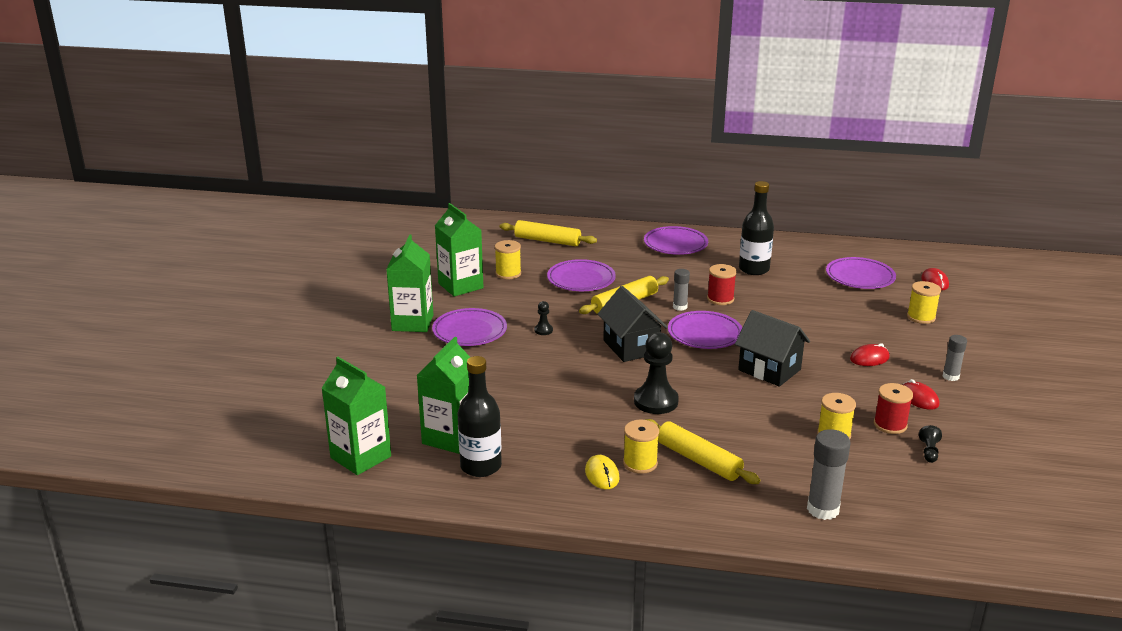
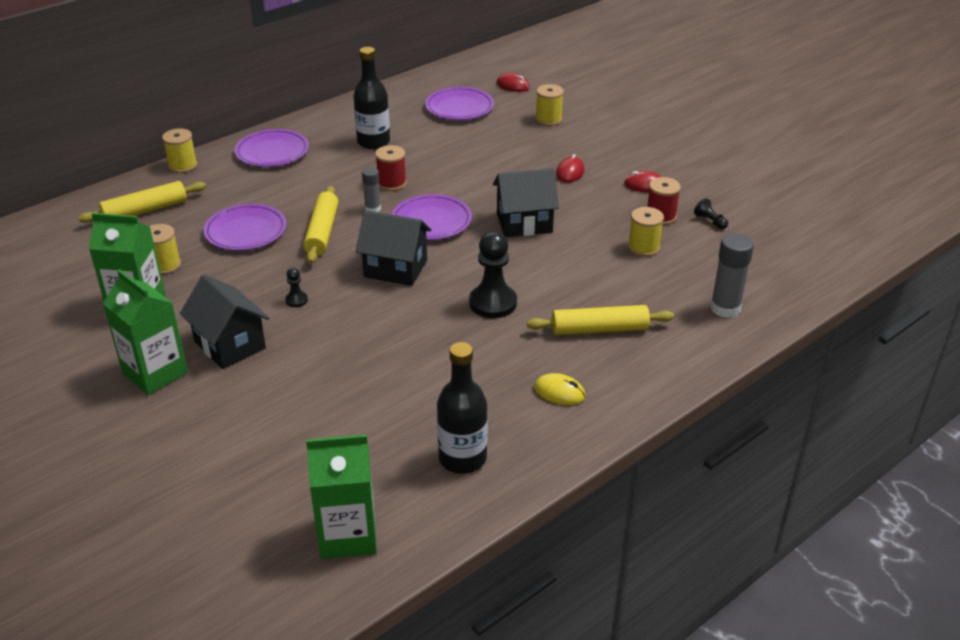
camera: 50 degrees left, 10 degrees up
(450, 437) = (393, 454): green carton -> none
(469, 331) = (230, 345): purple plate -> black house
(640, 463) = (568, 362): yellow spool -> yellow spool (183, 166)
(950, 376) = (636, 156): grey glue stick -> none

